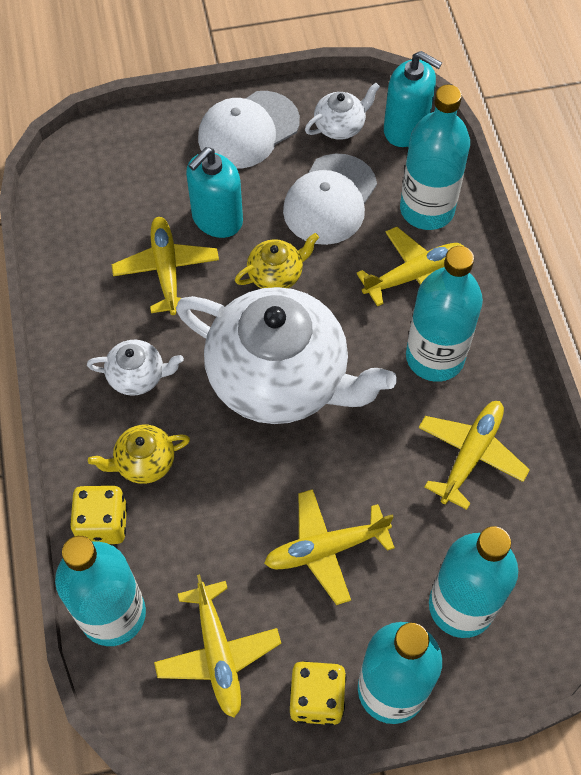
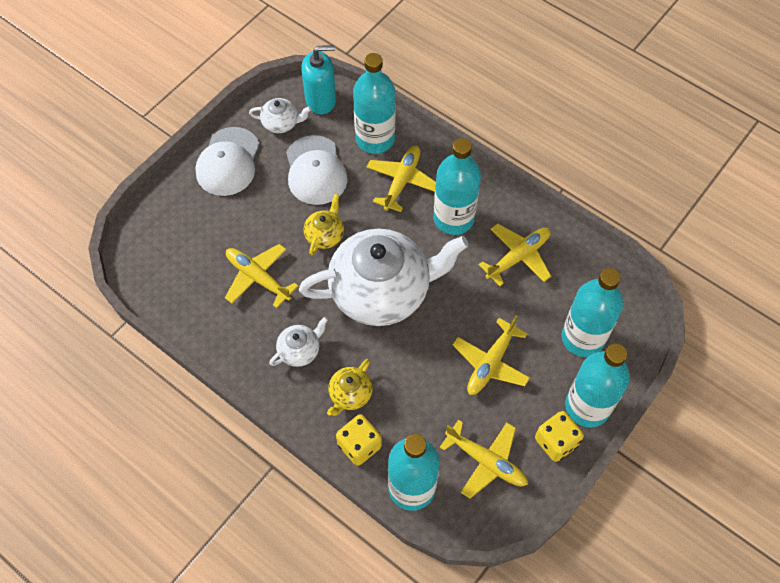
camera: 40 degrees left, 0 degrees up
(217, 219) = (260, 227): turquoise soap dispenser -> none
(340, 126) = (281, 123): white teapot -> white teapot turned 75 degrees clockwise
(470, 455) = (518, 257): yellow plane -> yellow plane turned 60 degrees clockwise

